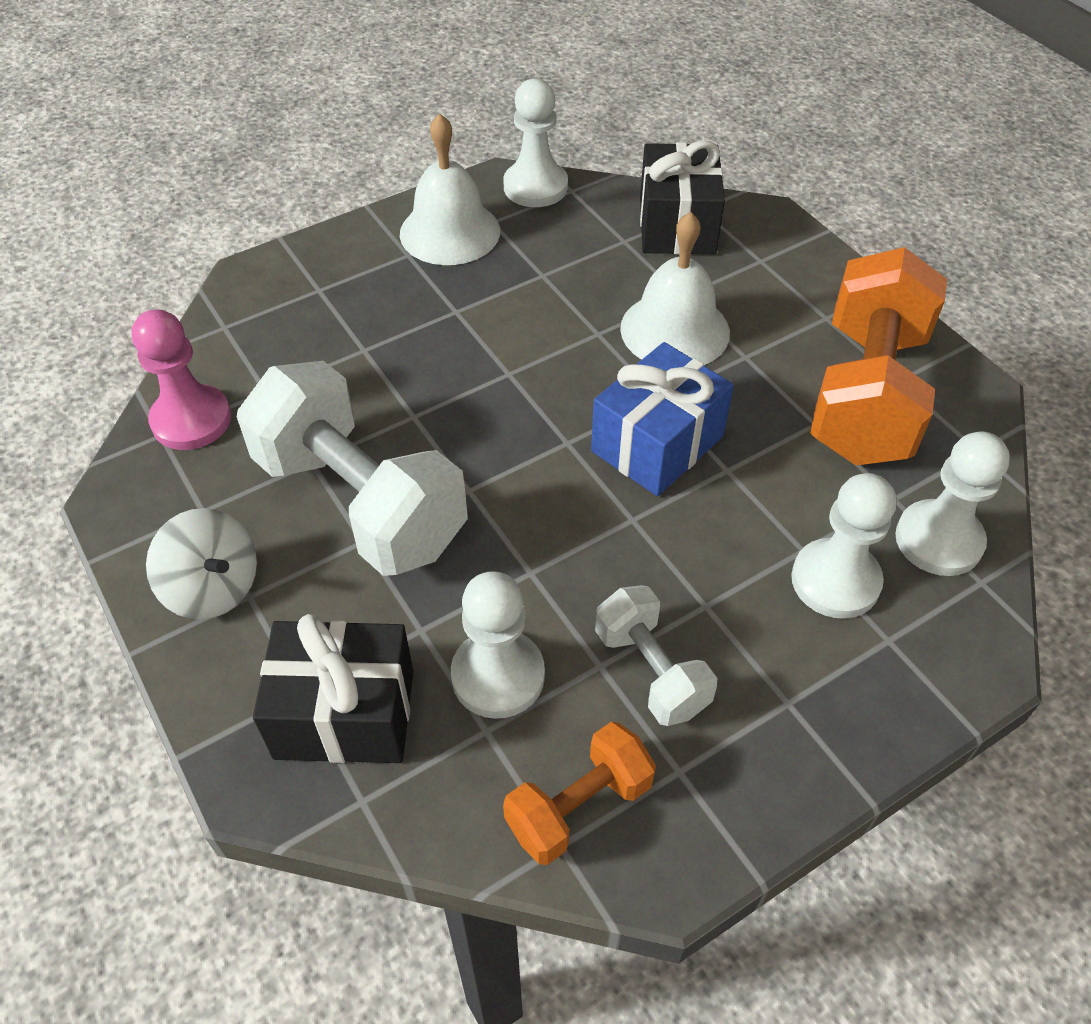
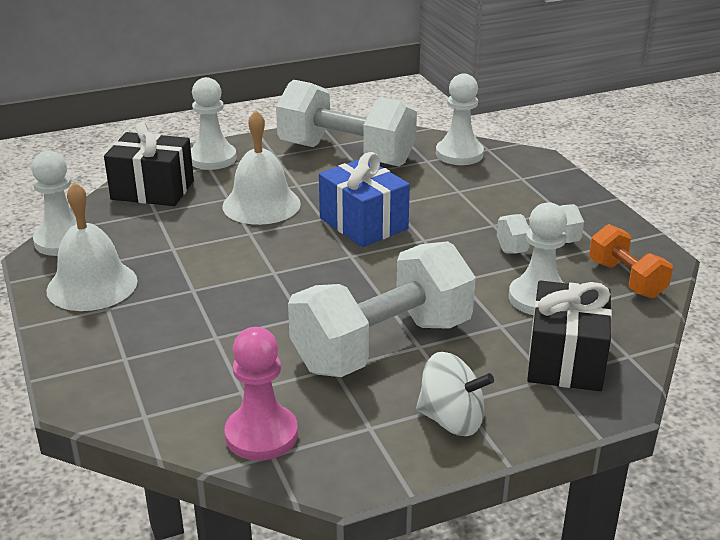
camera: 80 degrees left, 20 degrees down
(213, 587) = (451, 420): white spinning top -> white spinning top turned 60 degrees clockwise
(835, 581) = (482, 185): white pawn -> white pawn (212, 158)
(865, 394) = (346, 154): orange dumbbell -> white dumbbell

